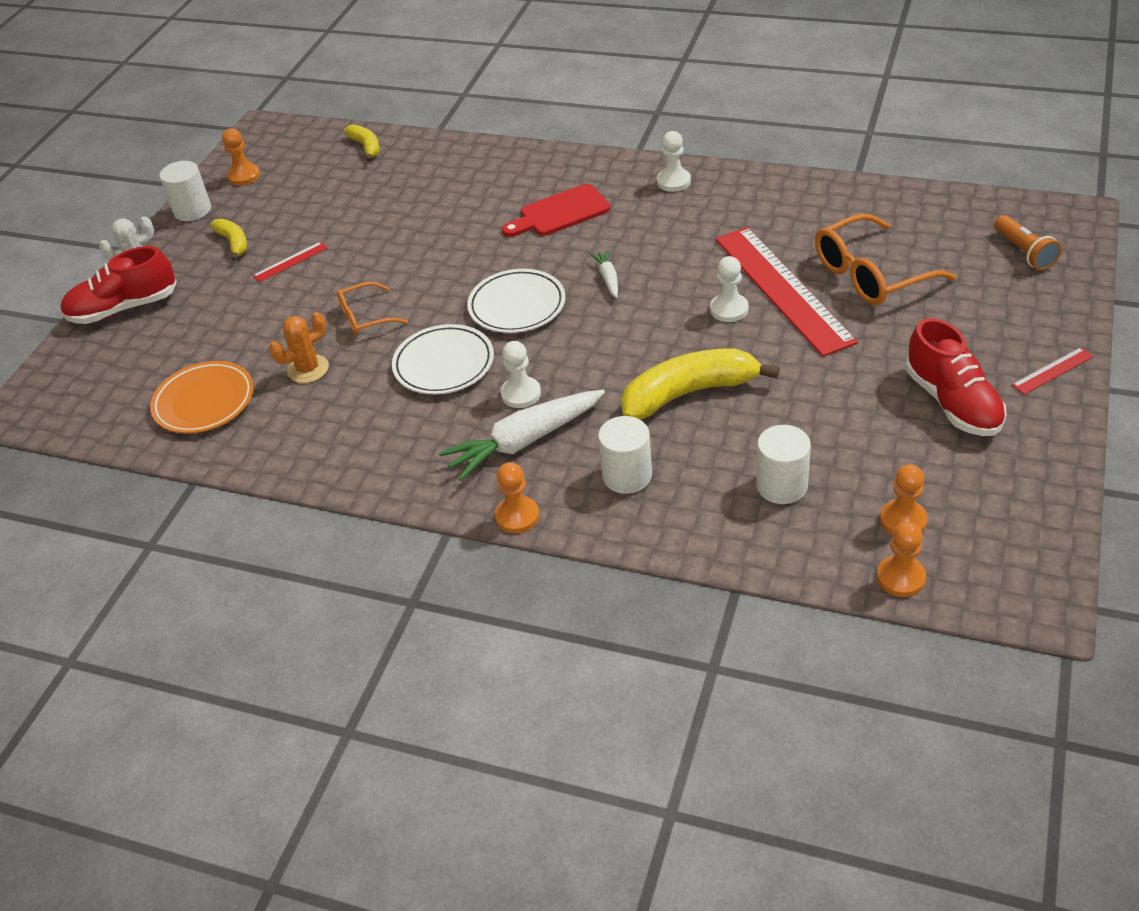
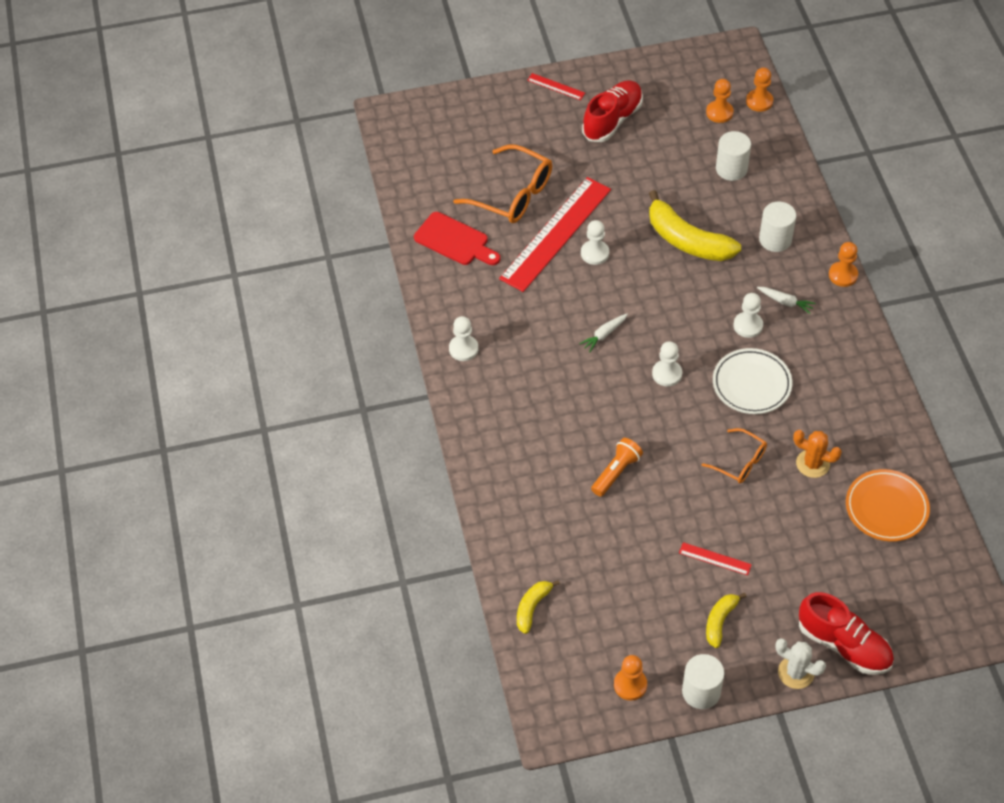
camera: 125 degrees left, 10 degrees up
(517, 306) = (667, 374): white plate -> white pawn
(524, 441) = (785, 302): white carrot -> white carrot, size x0.48
(560, 212) = (544, 404): red cutting board -> red cutting board (454, 241)
(1024, 252) = (444, 128): orange flashlight -> orange flashlight (616, 472)

